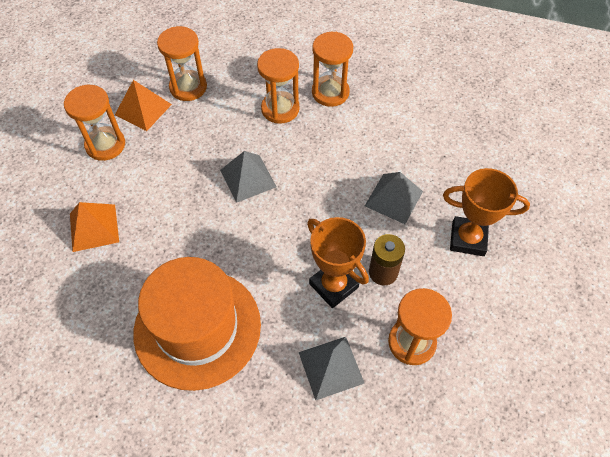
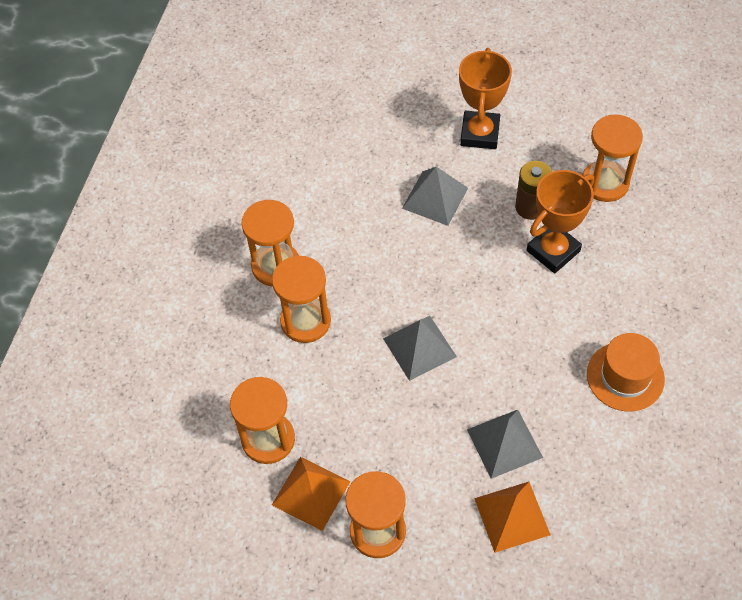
camera: 90 degrees left, 0 degrees up
(197, 328) = (625, 376): orange hat -> orange hat, size x0.55
(331, 367) = (644, 249): grey pyramid -> grey pyramid (504, 443)

